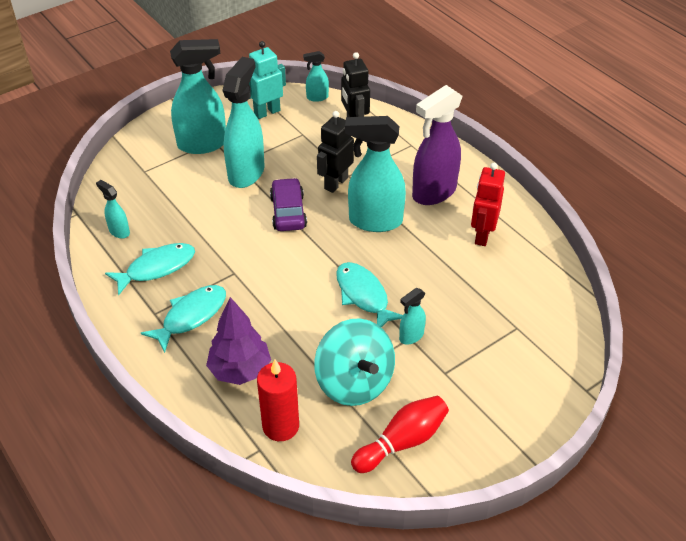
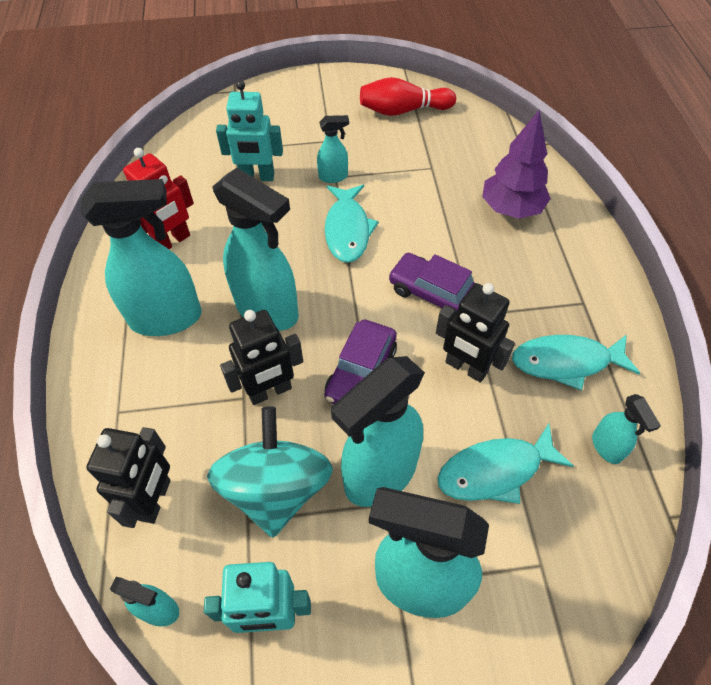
camera: 150 degrees left, 10 degrees up
(191, 316) = (542, 282): turquoise fish -> turquoise fish (495, 470)
(223, 239) = (466, 368): none -> black robot
(269, 276) = (434, 293): none -> purple car
(280, 426) = (495, 154): red candle -> none
(354, 382) = (411, 161): turquoise spinning top -> turquoise spinning top (276, 489)
(433, 193) = (167, 318): purple spray bottle -> turquoise spray bottle
(473, 309) = (257, 177): none -> turquoise robot

